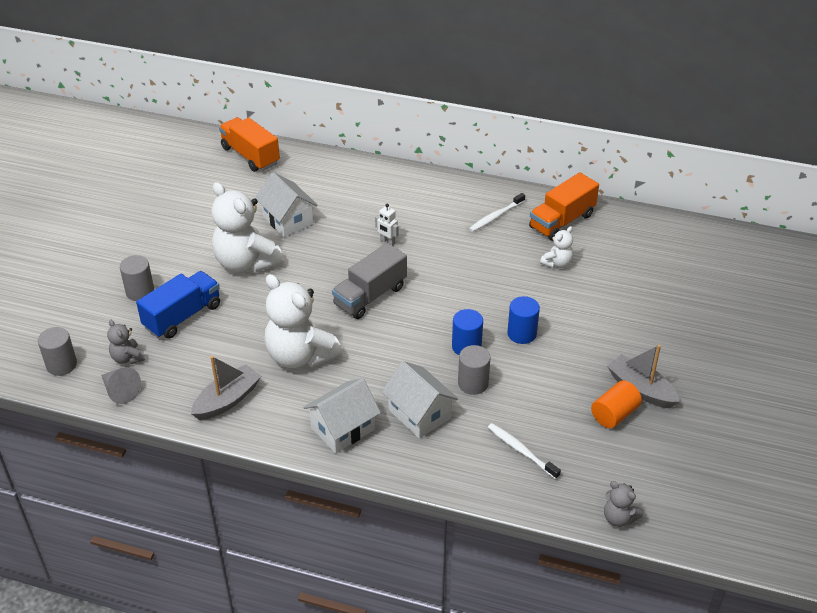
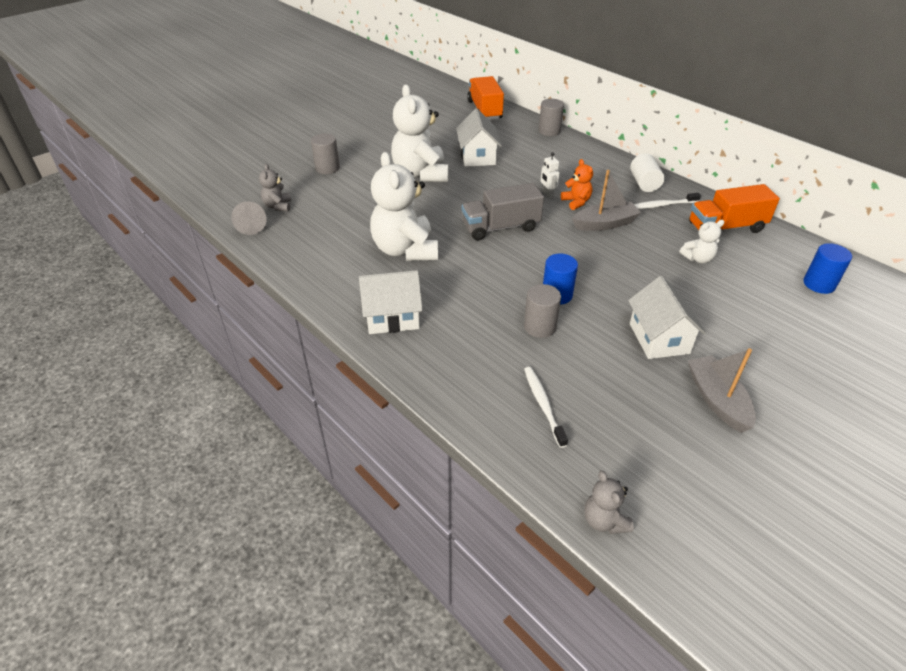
camera: 30 degrees right, 0 degrees up
(61, 365) = (230, 195): grey cylinder -> grey cylinder (549, 131)
(182, 316) = (342, 193): blue truck -> none
(227, 400) = (320, 260): grey boat -> grey boat (605, 224)
(419, 241) = (576, 202): none -> orange teddy bear
(419, 414) = (469, 332): white house -> white house (659, 338)
(466, 196) = (644, 183): none -> white cylinder
(522, 333) = (620, 303): blue cylinder -> blue cylinder (819, 284)
(614, 414) = (670, 412): orange cylinder -> none

